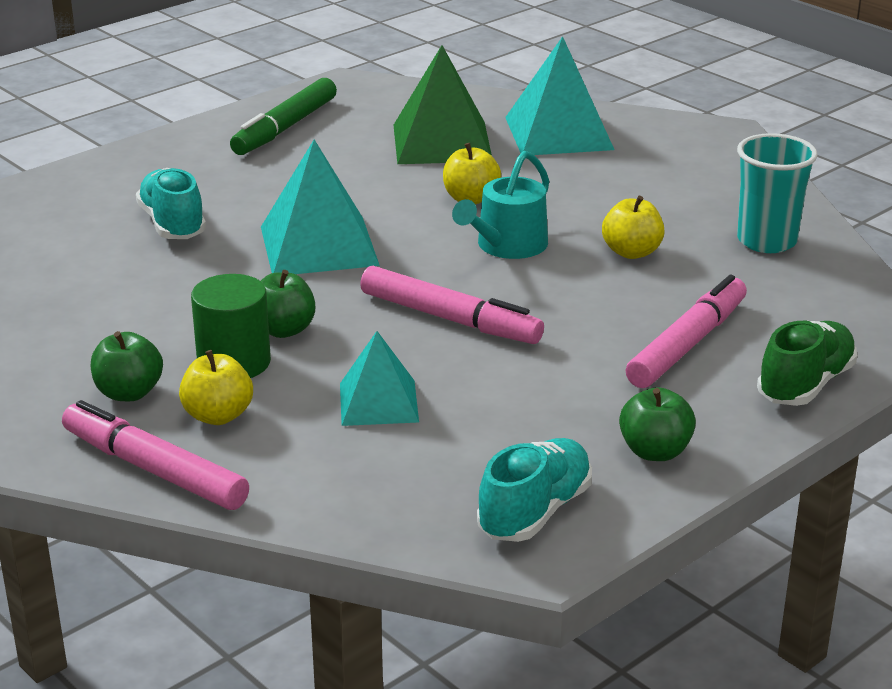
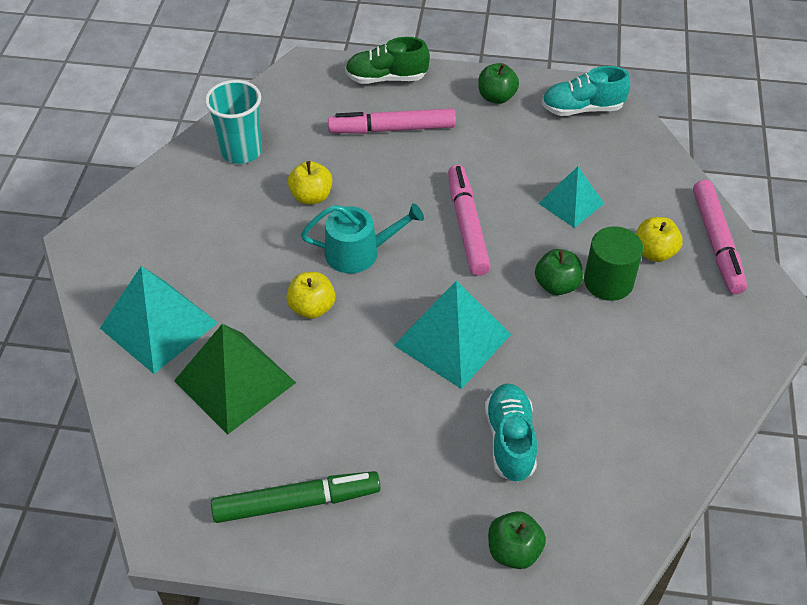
camera: 130 degrees left, 20 degrees up
(129, 393) = (683, 302): green apple -> green apple (513, 551)
(173, 224) = (510, 440): turquoise shoe -> turquoise shoe turned 150 degrees clockwise

